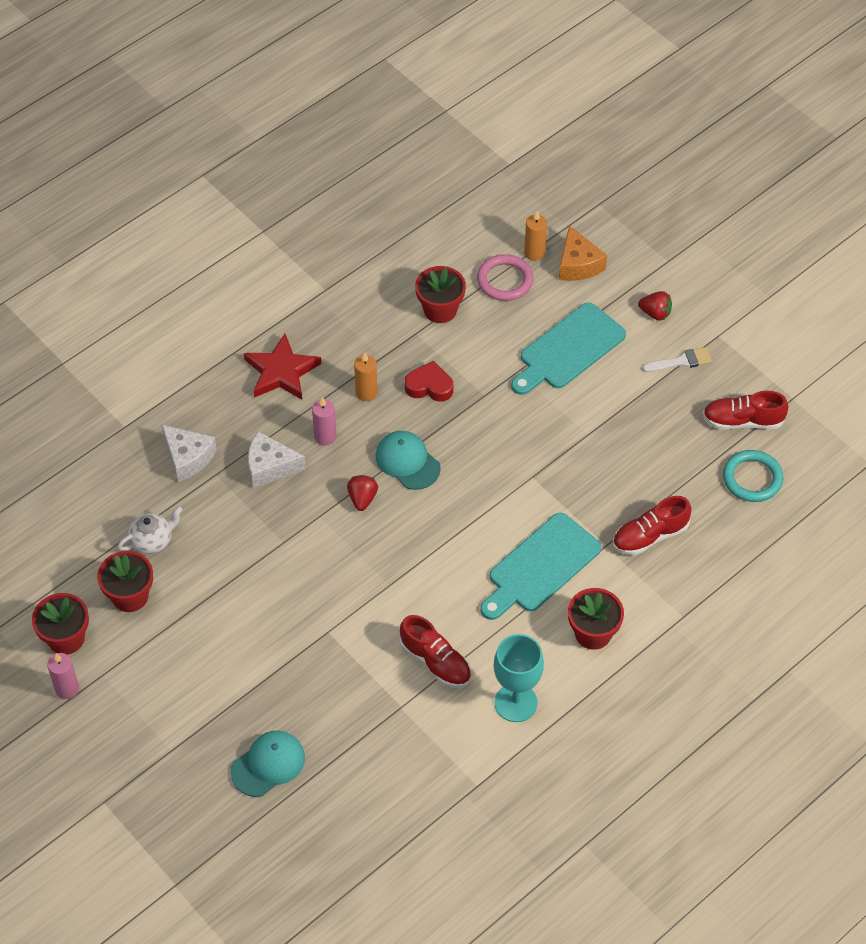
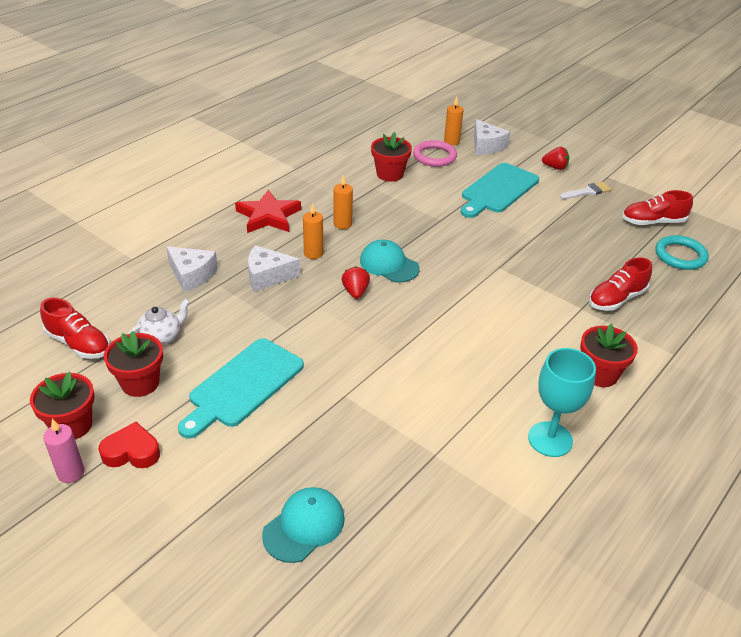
camera: 10 degrees left, 15 degrees down
(325, 437) = (313, 253): pink candle -> orange candle
(429, 386) = (394, 217): red heart -> red heart (131, 452)
(435, 661) = (458, 411): red shoe -> red shoe (78, 344)
(540, 566) = (530, 328): turquoise cutting board -> turquoise cutting board (243, 385)
(578, 264) = (486, 146): orange cheese -> white cheese

